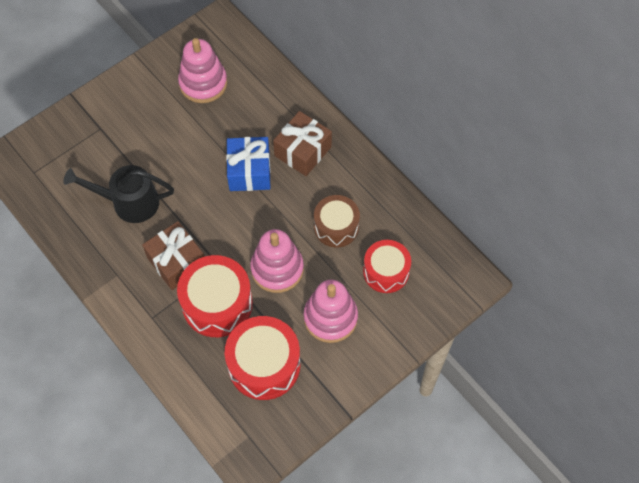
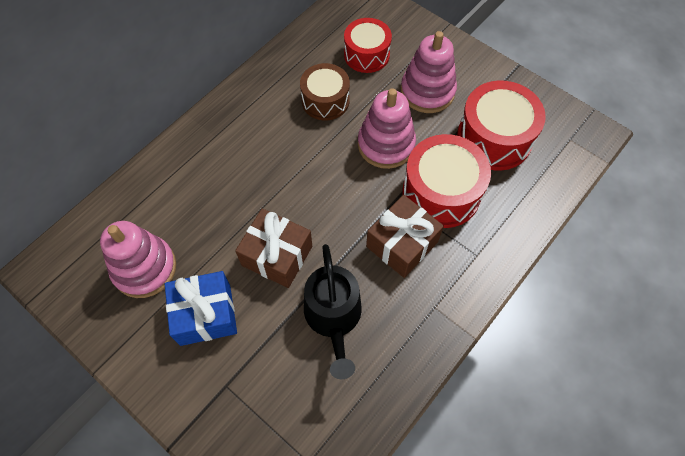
camera: 100 degrees left, 0 degrees up
(249, 171) = (269, 192): blue gift -> blue gift (205, 314)
(303, 151) = (235, 144): brown gift -> brown gift (277, 256)

